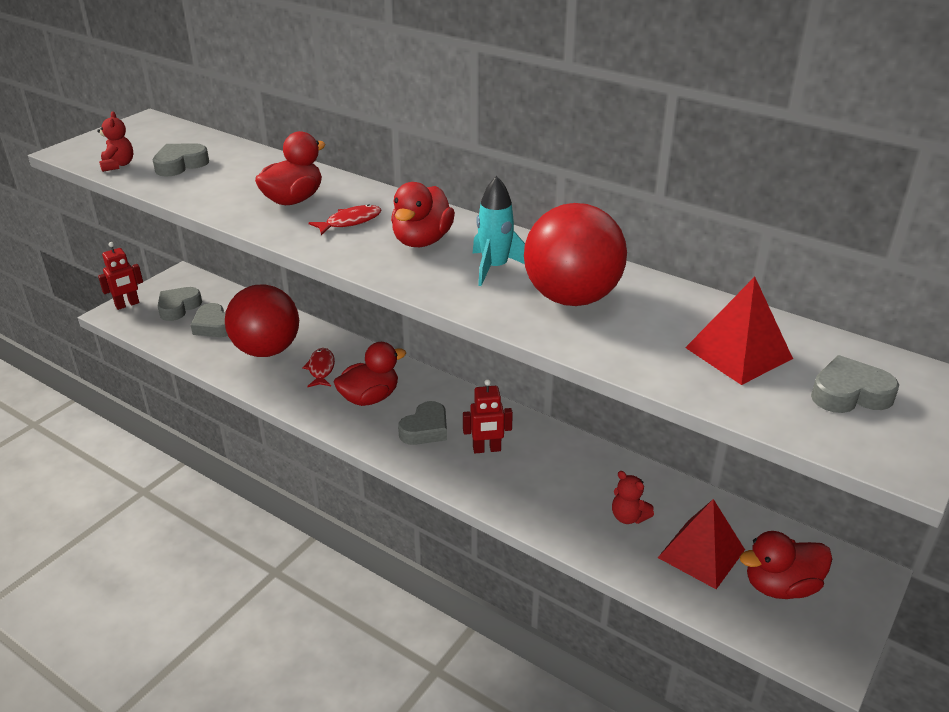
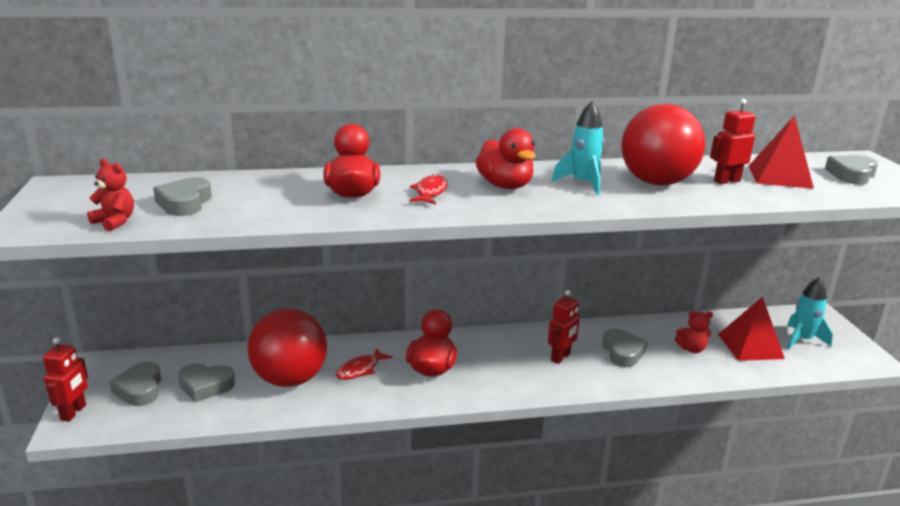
camera: 45 degrees left, 10 degrees down
(321, 369) = (360, 369): red fish -> red fish turned 90 degrees counterclockwise
(425, 429) = (504, 367): grey heart -> grey heart (622, 352)
(655, 329) = (726, 181): none -> red robot
(780, 586) = (802, 340): red duck -> turquoise rocket

